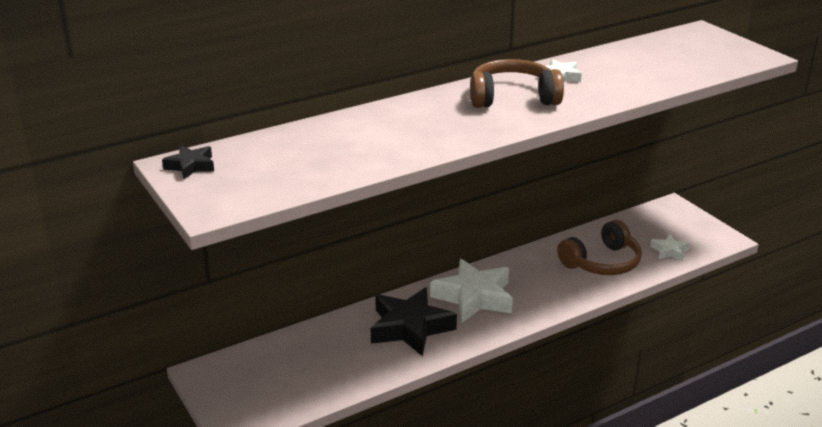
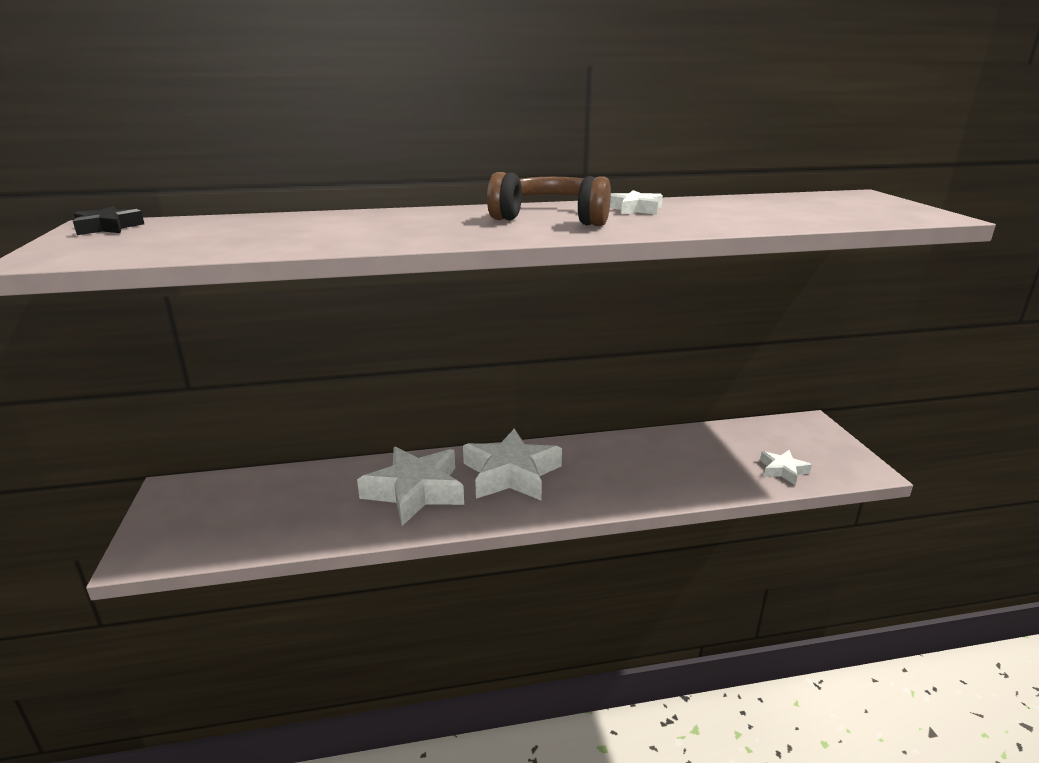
camera: 20 degrees right, 5 degrees down
(410, 328) = (415, 491): black star -> white star
(602, 262) = (688, 466): brown headphones -> none

